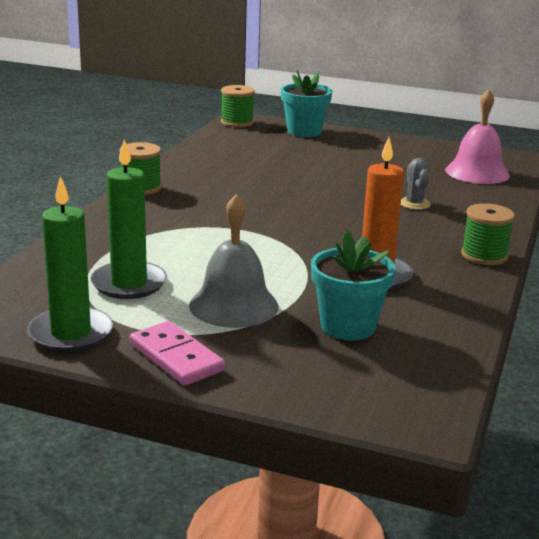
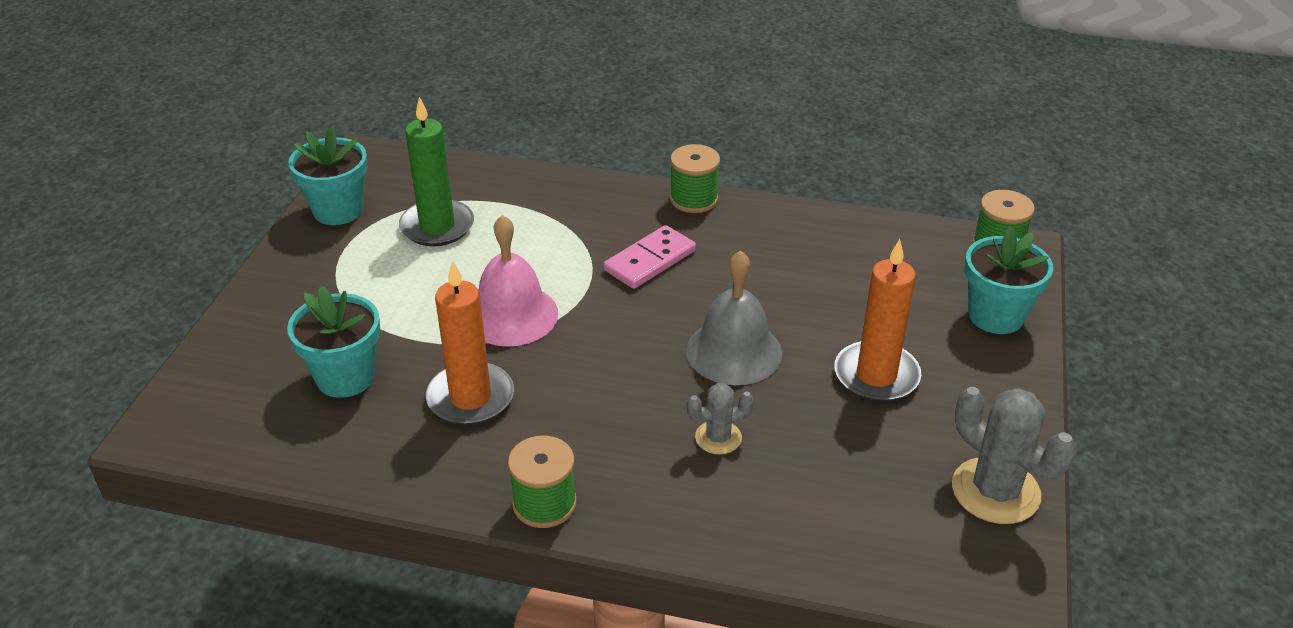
camera: 85 degrees right, 15 degrees up
(71, 333) = (338, 210): green candle -> turquoise flower pot
(176, 357) = (292, 272): pink domino -> pink domino (650, 261)
(233, 305) = (392, 296): grey bell -> grey bell (734, 351)
(356, 162) = (876, 375): none -> orange candle
(450, 151) = (995, 491): none -> grey cactus
(477, 172) = (894, 521): pink bell -> pink bell (511, 315)

